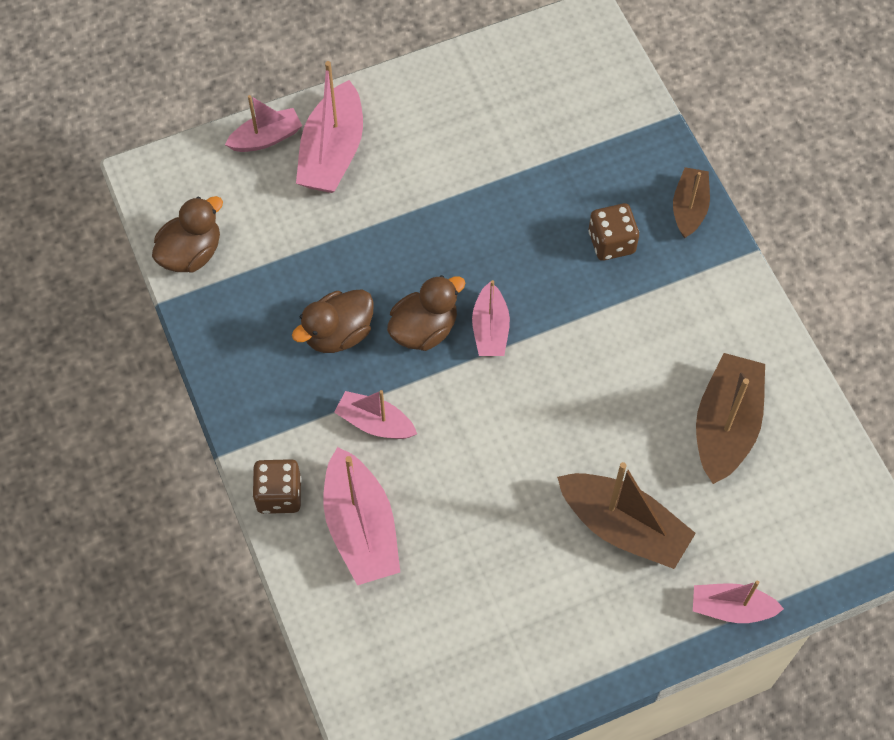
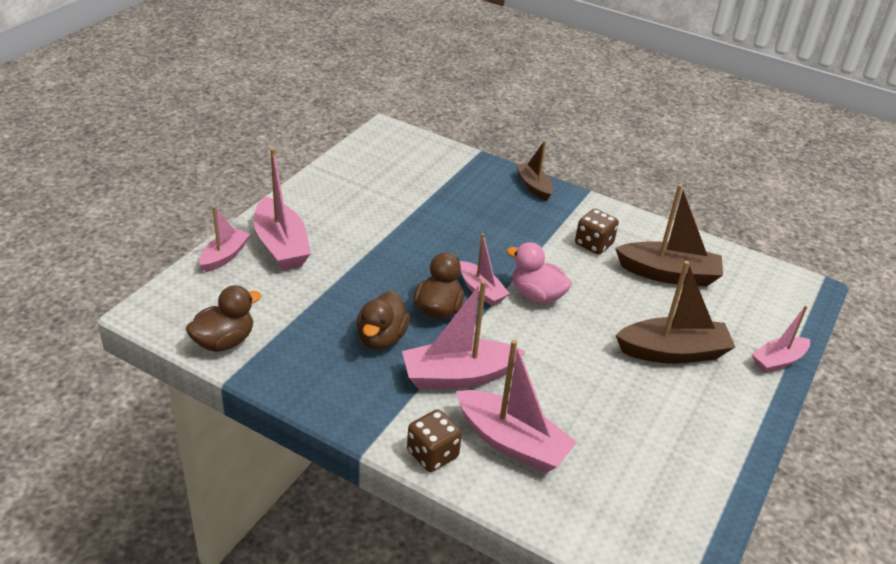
camera: 40 degrees left, 25 degrees down
(191, 253) = (224, 341): brown duck -> brown duck turned 45 degrees clockwise
(375, 423) = (458, 376): pink boat -> pink boat, size x1.65
(544, 369) = (536, 295): none -> pink duck
(611, 242) = (508, 219): brown dice -> brown dice (594, 244)
(726, 425) = (668, 274): brown boat -> brown boat turned 120 degrees clockwise

